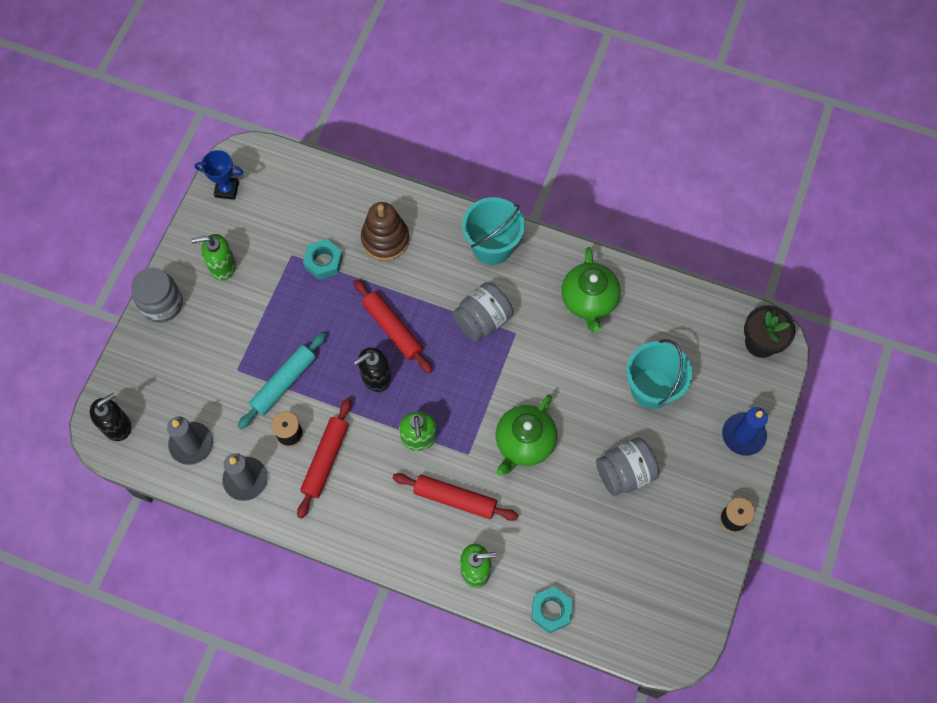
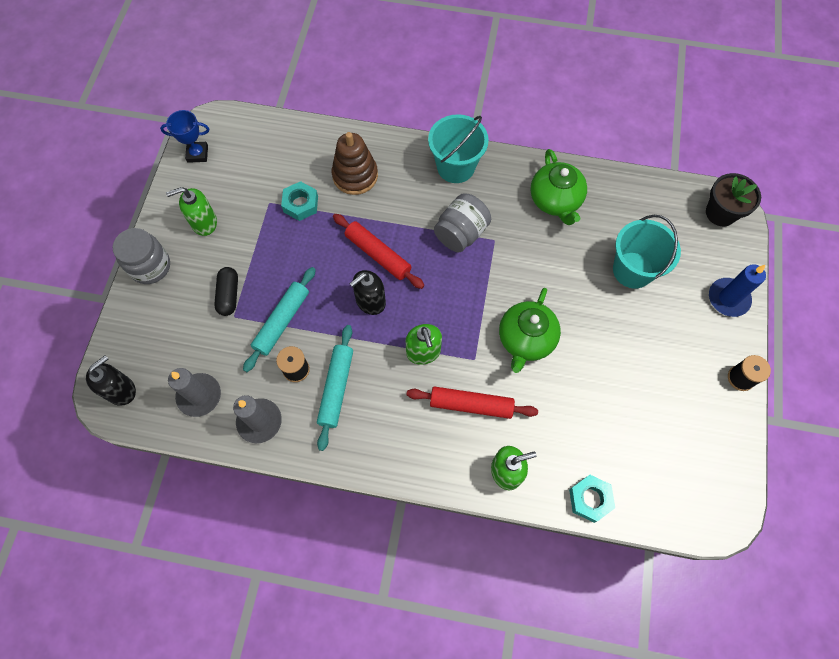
camera: 10 degrees left, 0 degrees up
(235, 347) = (229, 295): none -> black capsule
(325, 460) = (336, 388): red rolling pin -> turquoise rolling pin
(625, 473) = (628, 352): grey jar -> none

